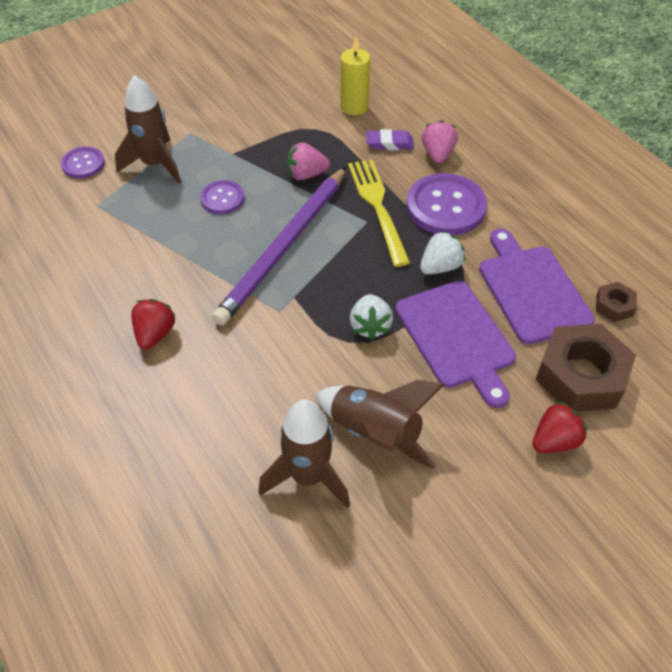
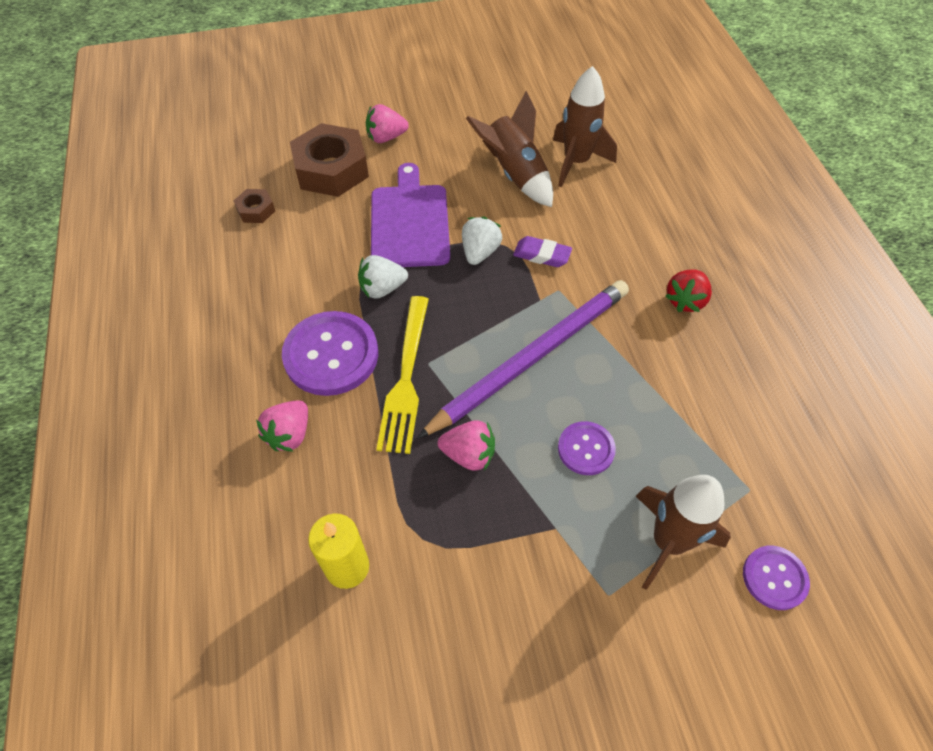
camera: 160 degrees left, 5 degrees up
(389, 143) = (338, 473): purple eraser -> purple eraser (542, 255)
(531, 290) = (314, 242): purple cutting board -> none
(554, 441) = (386, 137): red strawberry -> pink strawberry

